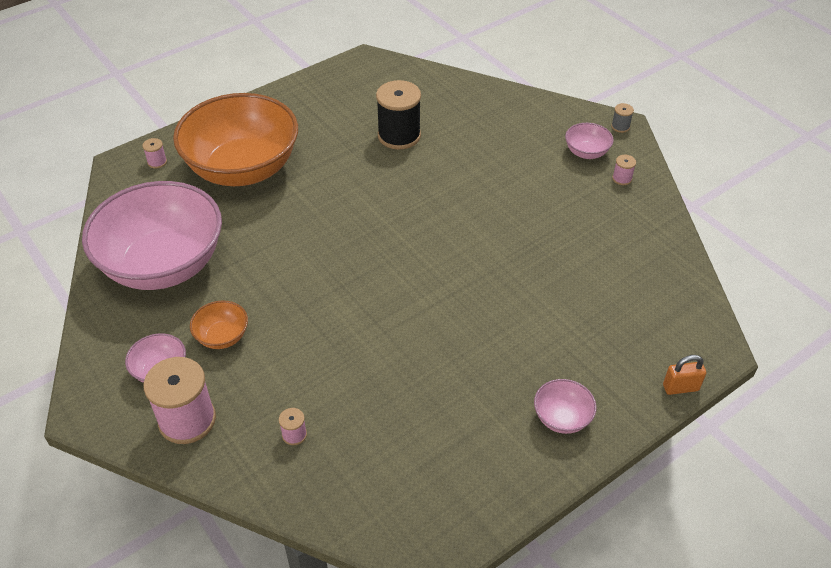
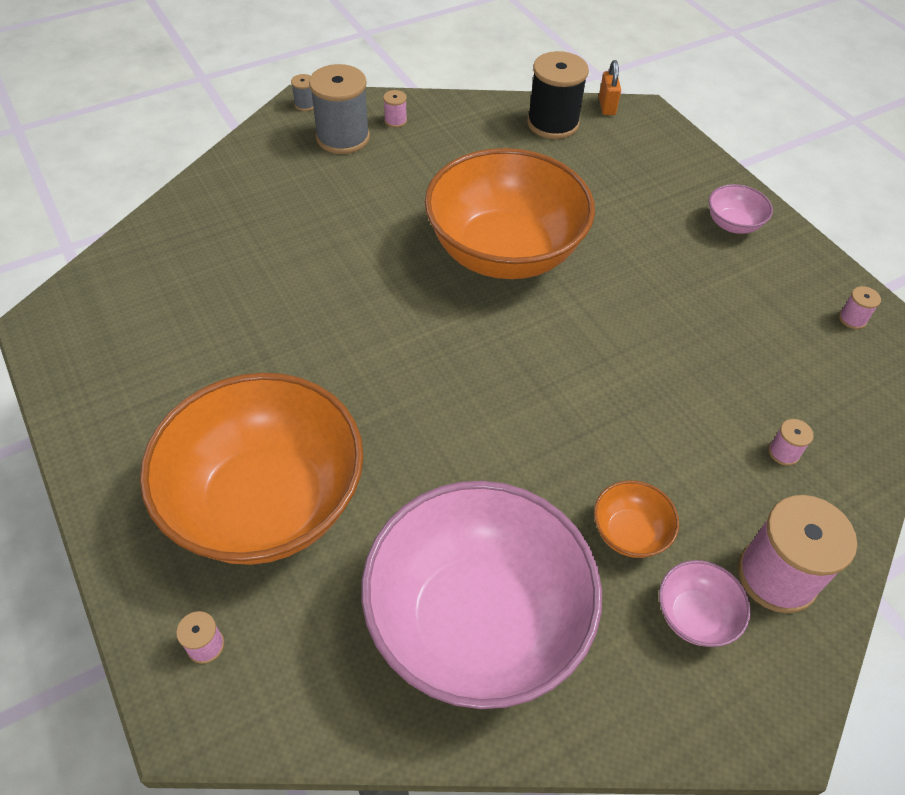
camera: 85 degrees left, 5 degrees up
(399, 136) = (251, 300): black spool -> black spool (553, 123)
(453, 507) = (852, 319): none -> pink spool
(479, 257) = (504, 252): none -> orange bowl
(586, 152) = (343, 137): pink bowl -> grey spool
(680, 387) = (689, 142): orange padlock -> orange padlock (606, 106)

